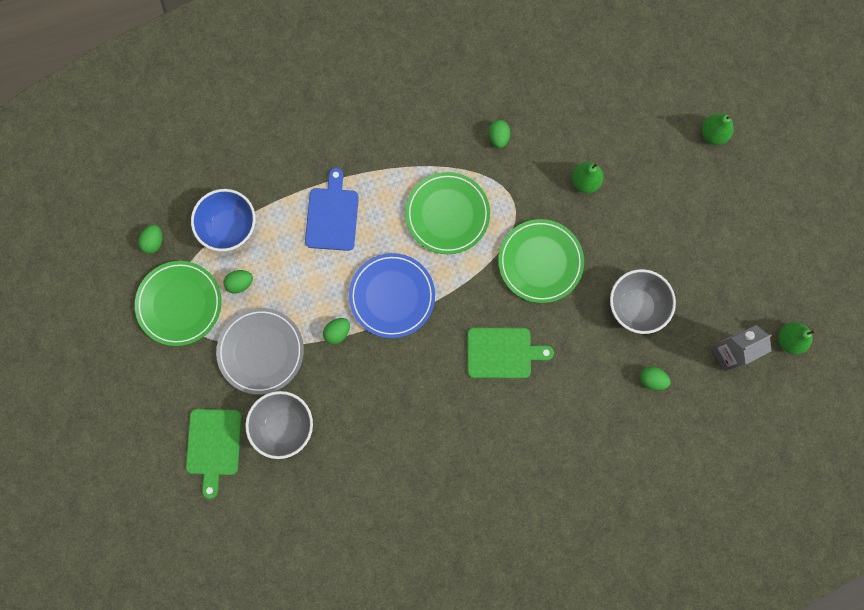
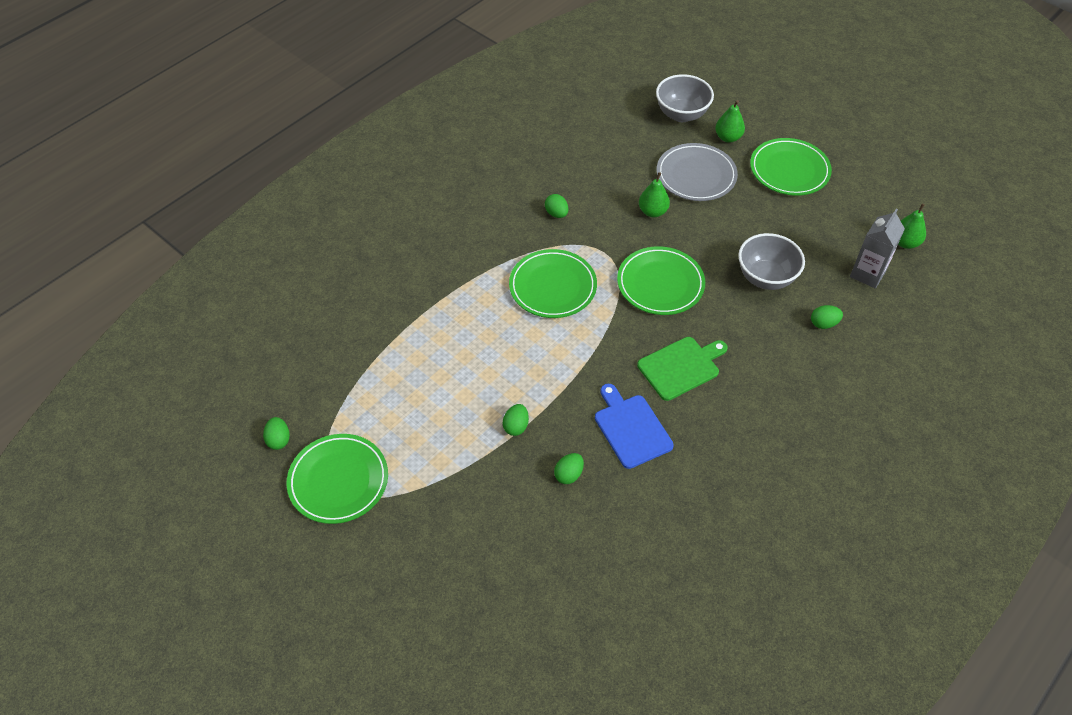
camera: 30 degrees left, 25 degrees down
(214, 445) = (455, 593): green cutting board -> none
(229, 227) = (351, 391): blue bowl -> none
(240, 283) = (391, 432): green egg -> green egg (568, 474)
(261, 351) = (450, 480): grey plate -> grey plate (696, 175)
(284, 426) = (517, 535): grey bowl -> grey bowl (681, 114)
(332, 216) = (446, 336): blue cutting board -> blue cutting board (631, 428)
(392, 296) = (547, 372): blue plate -> none
(743, 203) = (789, 170): none -> green plate

